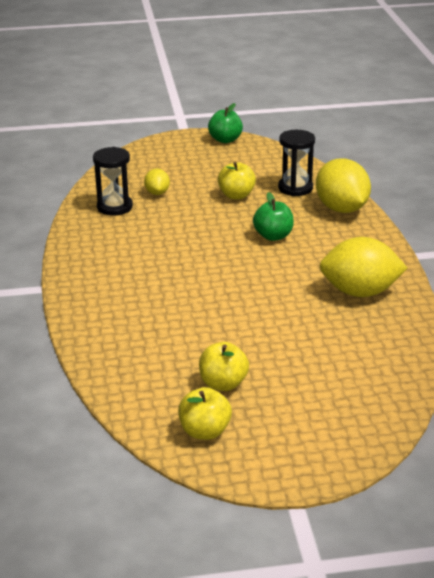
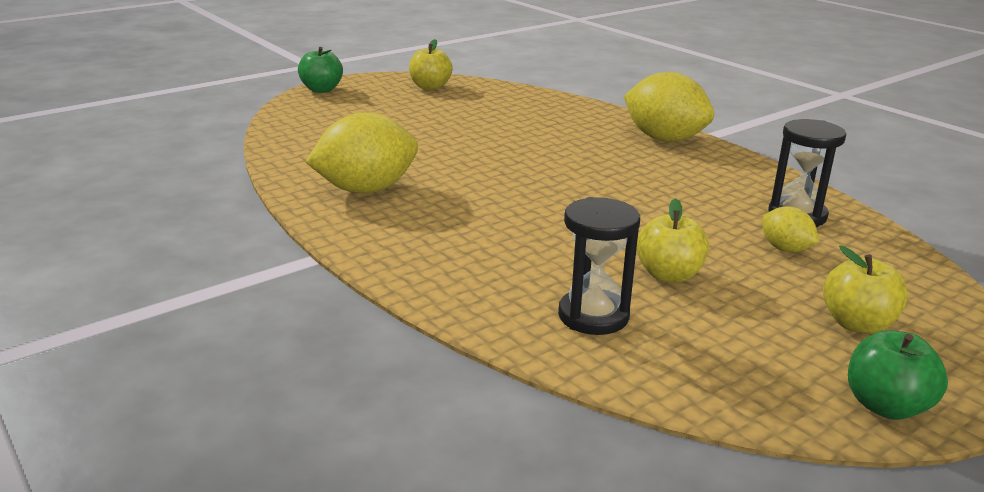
camera: 150 degrees right, 5 degrees down
(223, 384) = (444, 107): yellow apple -> yellow apple (857, 324)
(273, 236) = (537, 227): green apple -> green apple (322, 90)
(341, 209) = (476, 295): yellow lemon -> yellow lemon (664, 139)

